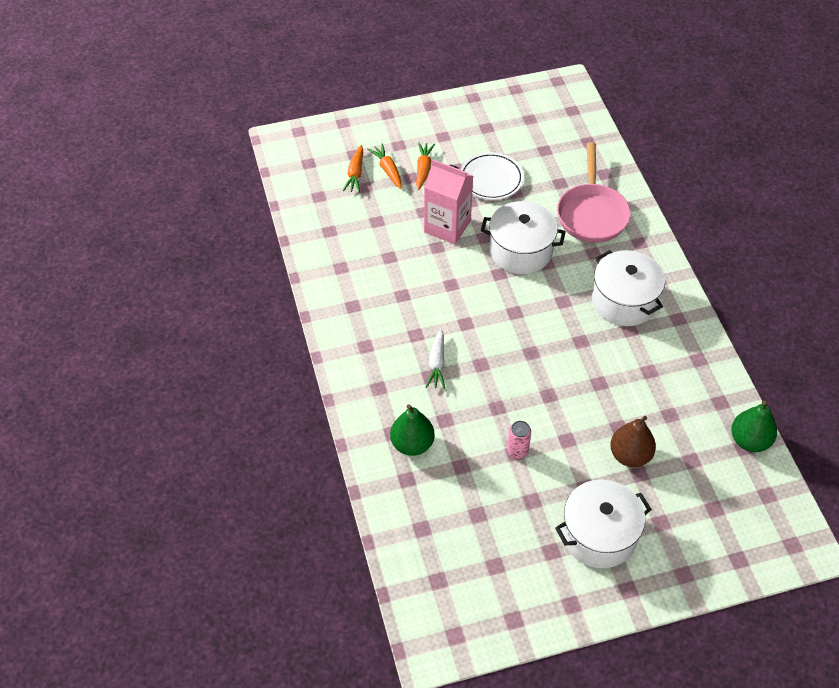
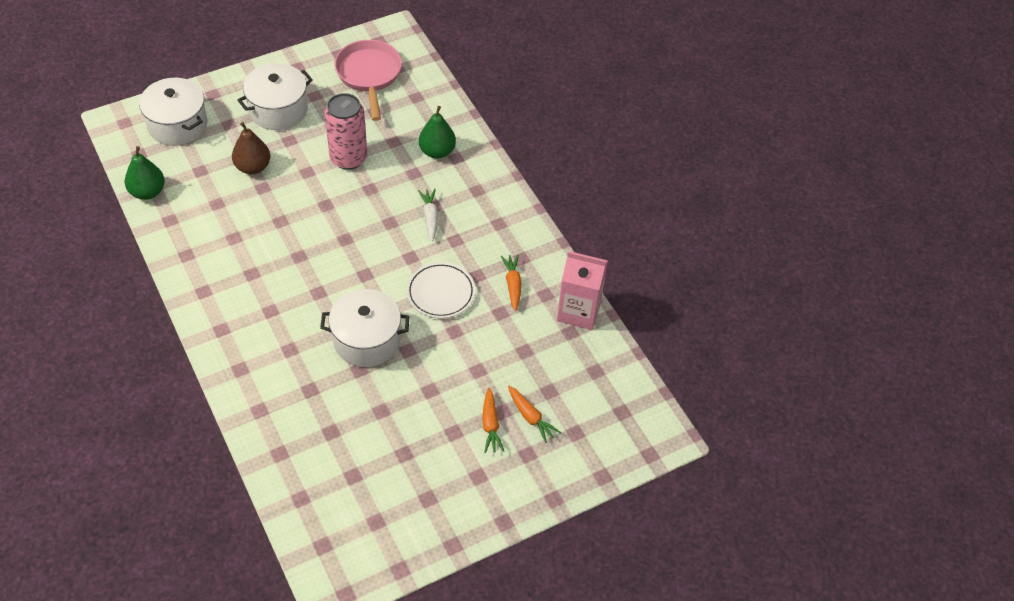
camera: 165 degrees right, 0 degrees up
(355, 174) = (565, 406): orange carrot -> orange carrot (513, 285)
(447, 226) = (448, 356): pink carton -> pink carton (578, 311)
(491, 179) = (411, 424): white plate -> white plate (441, 293)
(517, 451) = (348, 158): pink can -> pink can, size x2.08
(592, 214) = (292, 396): pink pan -> pink pan (369, 75)
(624, 301) = (257, 301): white pot -> white pot (177, 124)

